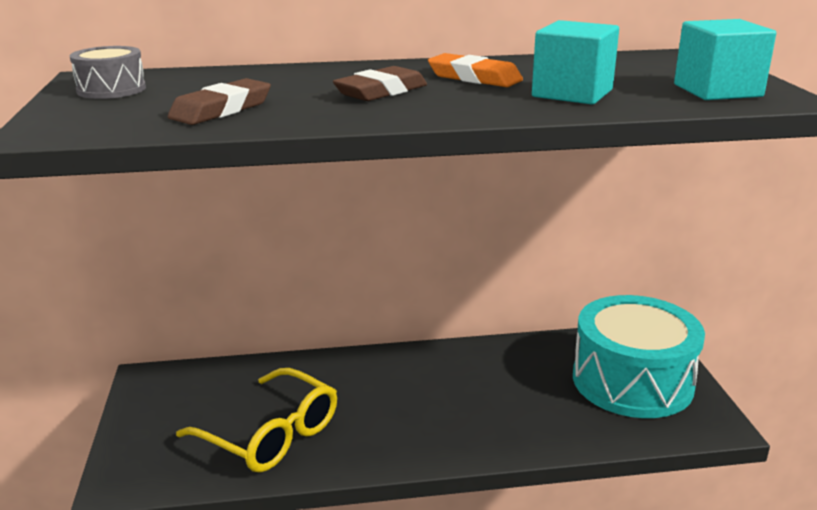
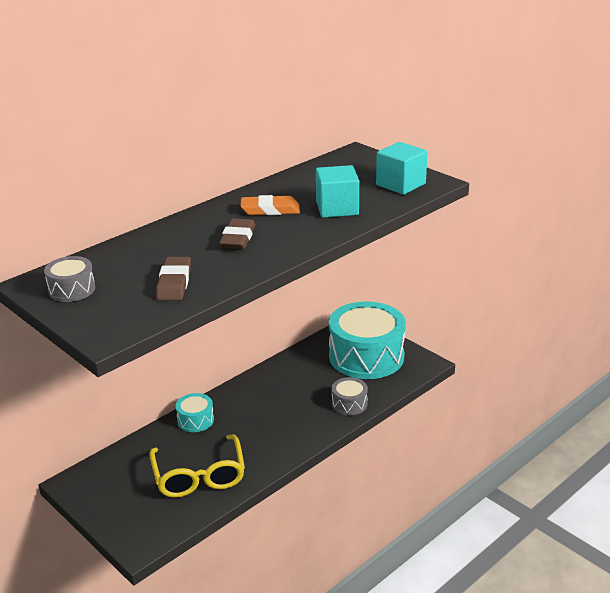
camera: 35 degrees left, 5 degrees up
(271, 435) = (199, 476): yellow glasses -> yellow glasses turned 75 degrees clockwise
(340, 368) = (195, 420): none -> turquoise drum
(549, 432) = (349, 404): none -> grey drum

